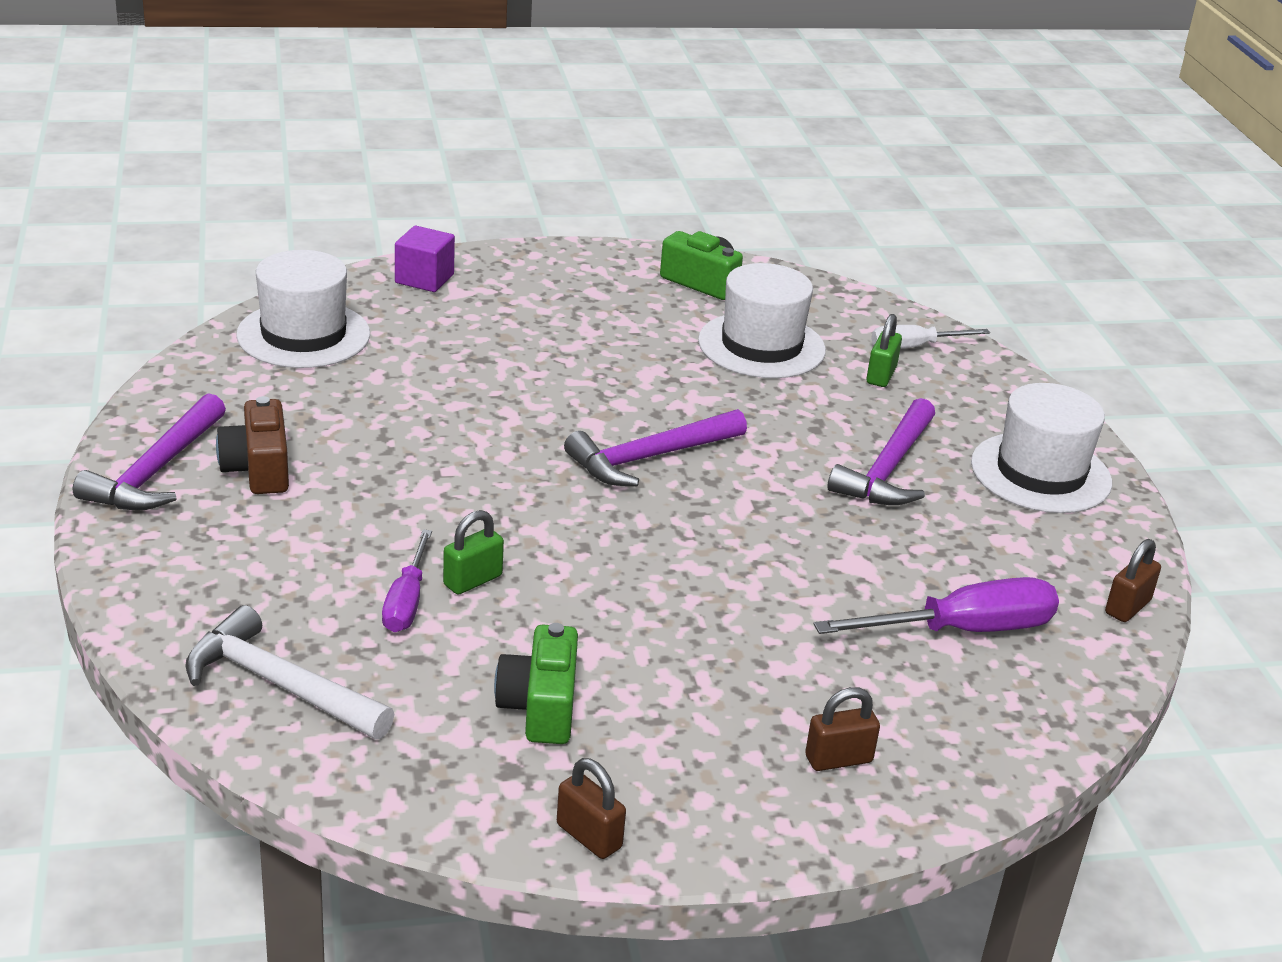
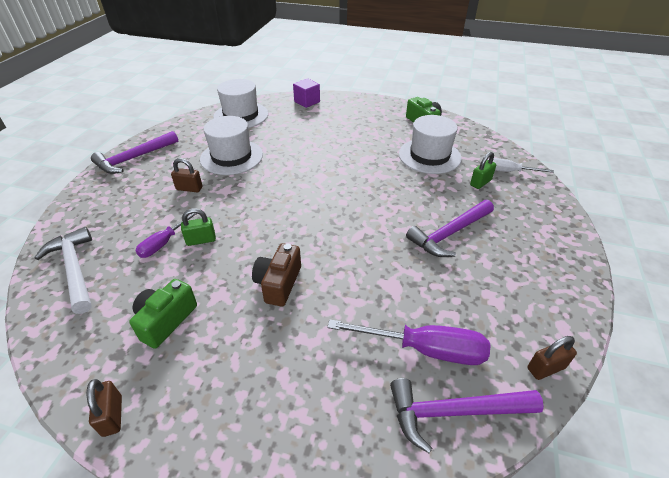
camera: 30 degrees right, 10 degrees up
(258, 469) = (170, 166): brown camera -> brown camera (278, 283)
(650, 458) = (333, 199): purple hammer -> purple hammer (454, 412)
(838, 759) = (285, 417): brown padlock -> brown padlock (189, 188)
(1040, 473) = (539, 258): white hat -> white hat (231, 157)

